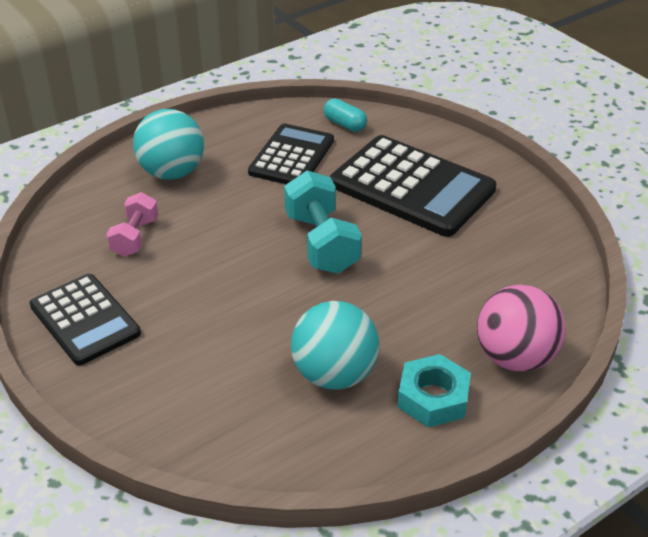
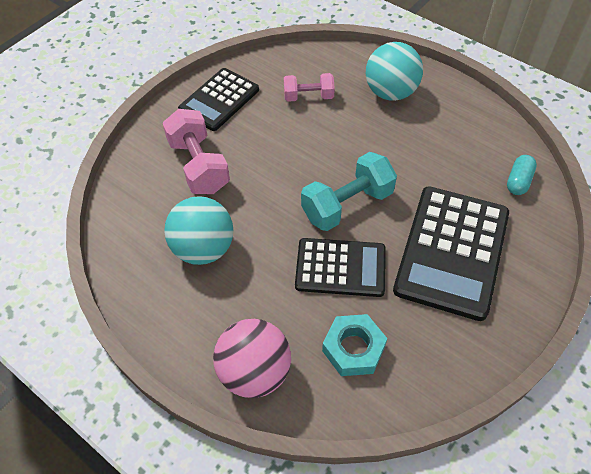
camera: 75 degrees right, 15 degrees up
(195, 359) = (199, 165): none -> pink dumbbell
(291, 156) = (450, 157): black calculator -> black calculator (340, 268)
(433, 398) = (195, 318): turquoise nut -> turquoise nut (353, 348)

